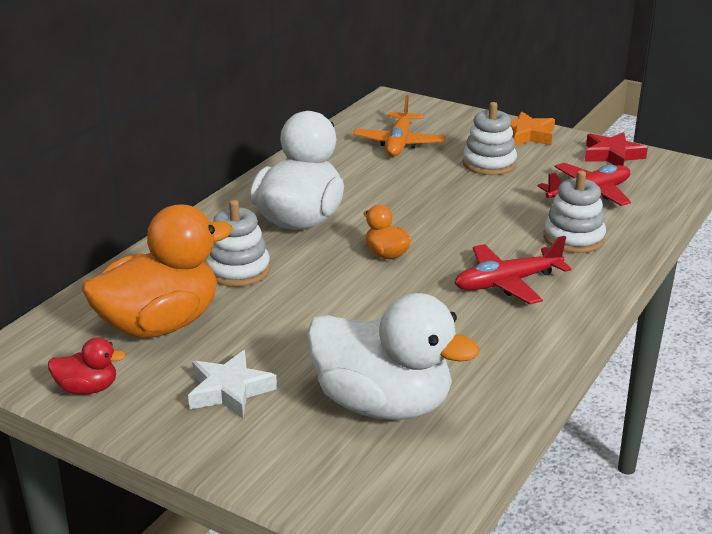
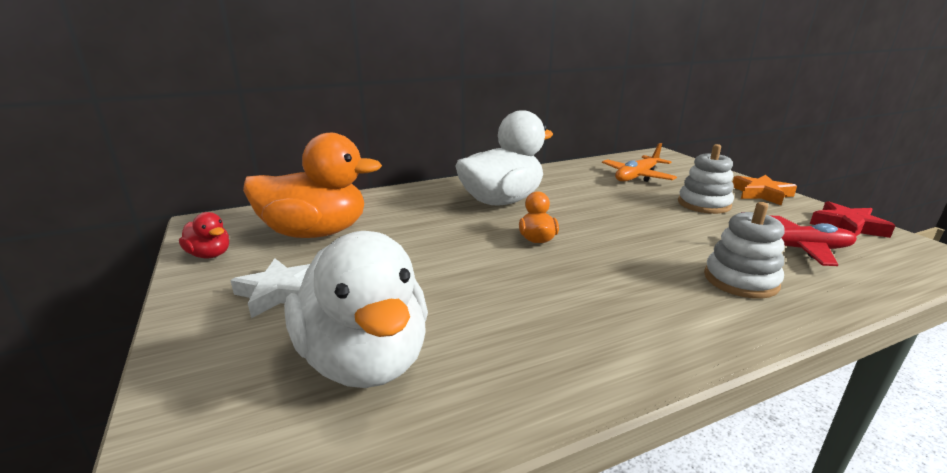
camera: 35 degrees right, 5 degrees down
(238, 270) = (415, 217): white stacking toy -> none
(507, 283) = (624, 296): red plane -> none

